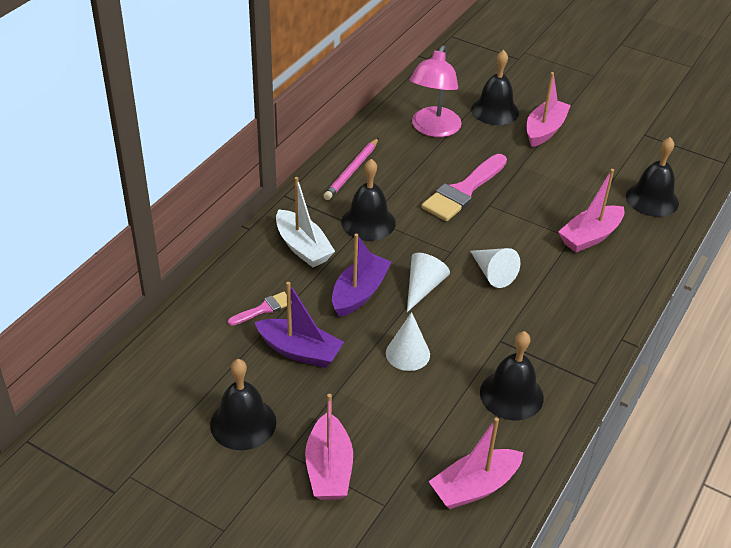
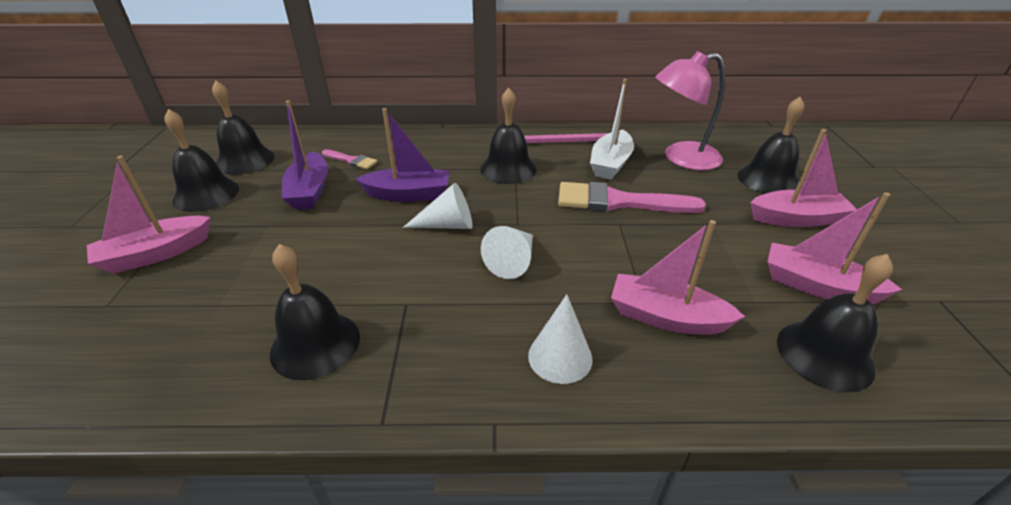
camera: 60 degrees right, 5 degrees down
(191, 383) = (245, 160): none -> black bell
(303, 247) = (442, 152): white boat -> white boat (610, 164)
(407, 354) = (342, 247): white cone -> white cone (560, 357)
(474, 487) = (140, 365): pink boat -> pink boat (817, 286)

